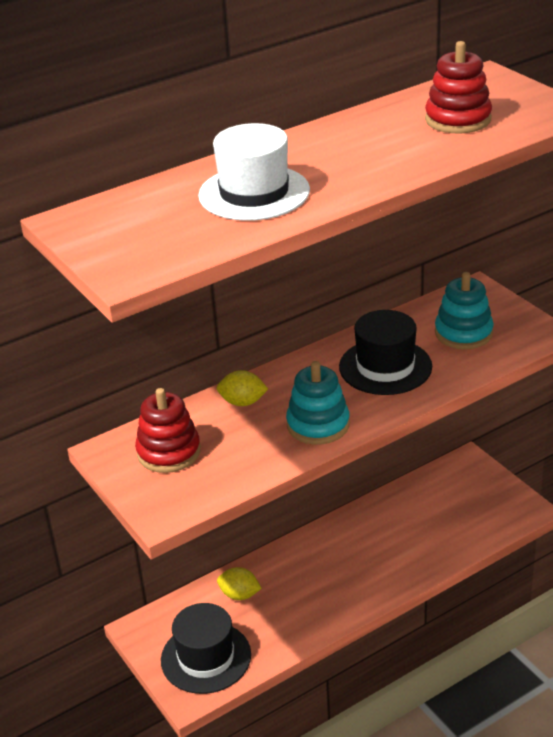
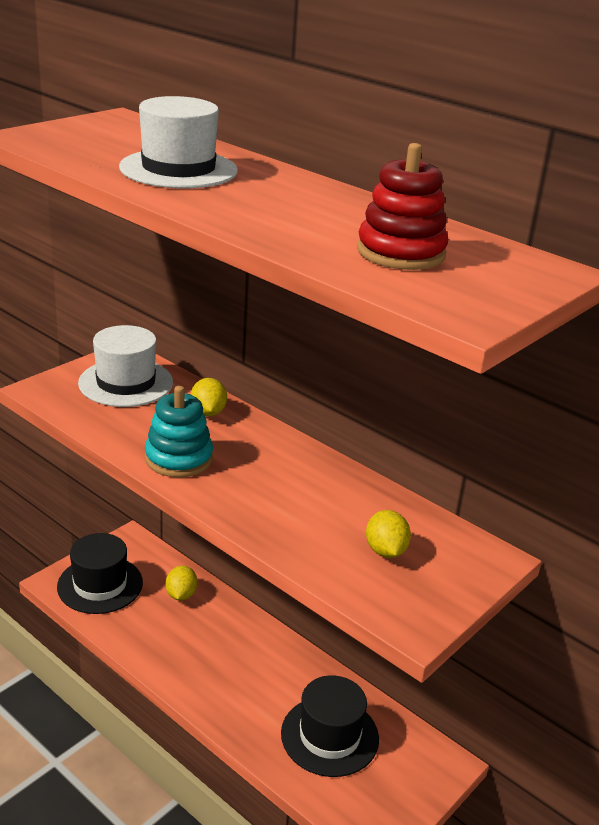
camera: 70 degrees right, 5 degrees down
(168, 452) = (126, 383): red stacking toy -> white hat
(385, 367) = (294, 495): black hat -> black hat (329, 736)
(463, 333) = (385, 551): turquoise stacking toy -> yellow lemon

